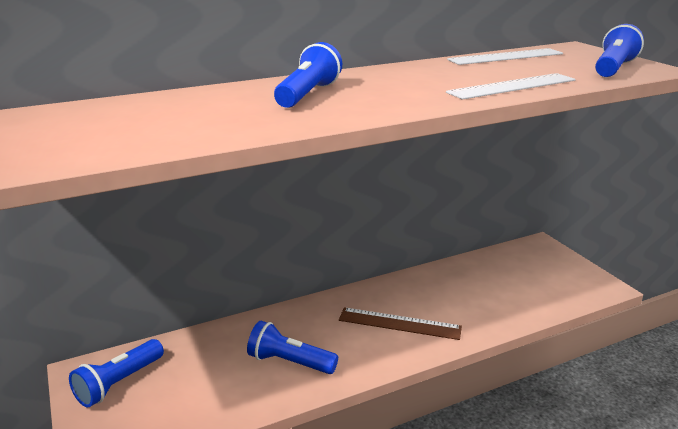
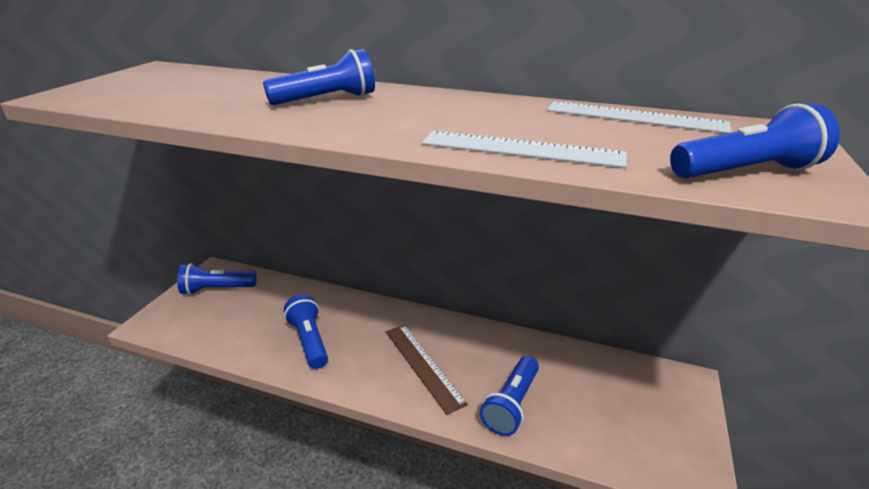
camera: 45 degrees right, 5 degrees up
(483, 310) = (511, 404): none -> blue flashlight

